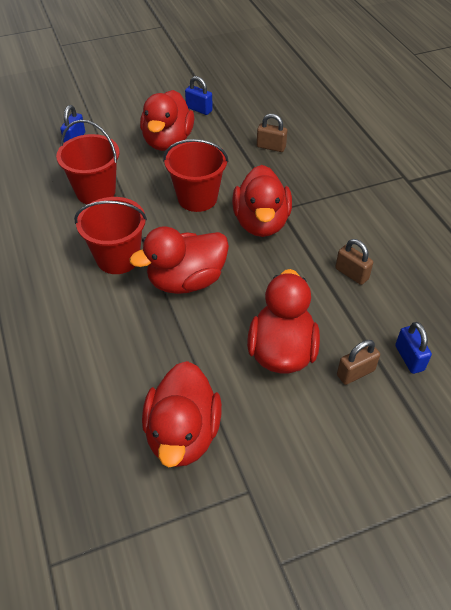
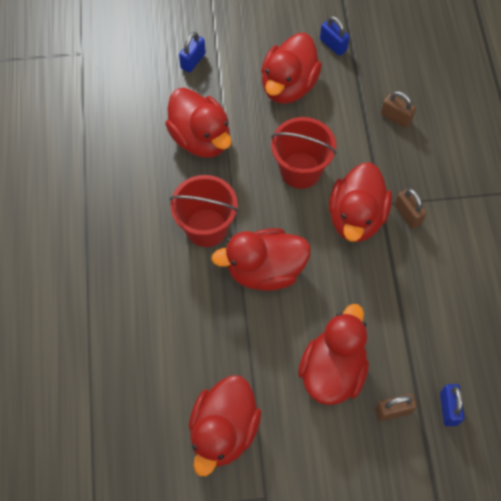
camera: 15 degrees right, 15 degrees up
(96, 192) = (201, 138): red bucket -> red duck
(351, 274) = (427, 301): brown padlock -> brown padlock (408, 214)

